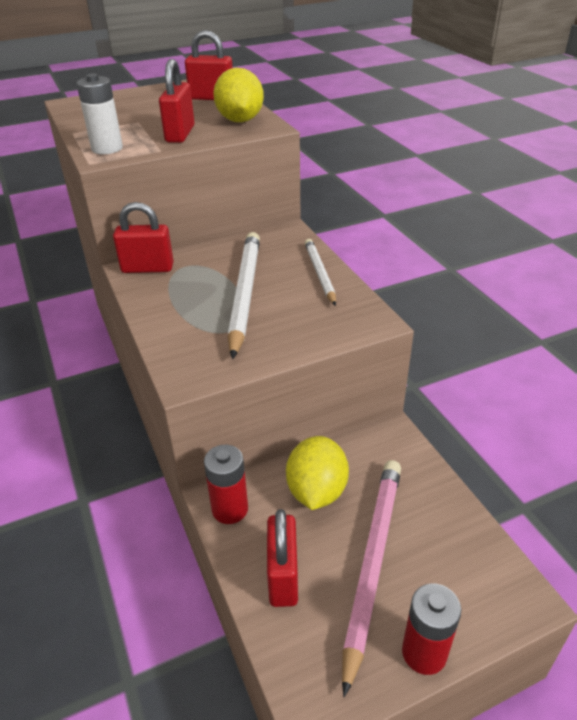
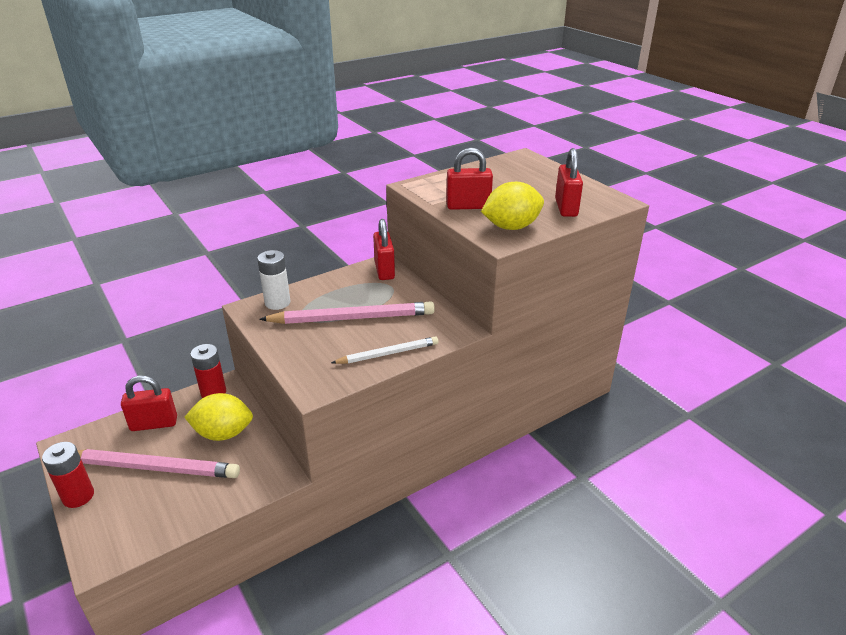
camera: 80 degrees right, 5 degrees down
(107, 148) = (429, 185): white battery -> white battery (277, 303)
(244, 293) = (352, 318): white pencil -> pink pencil

